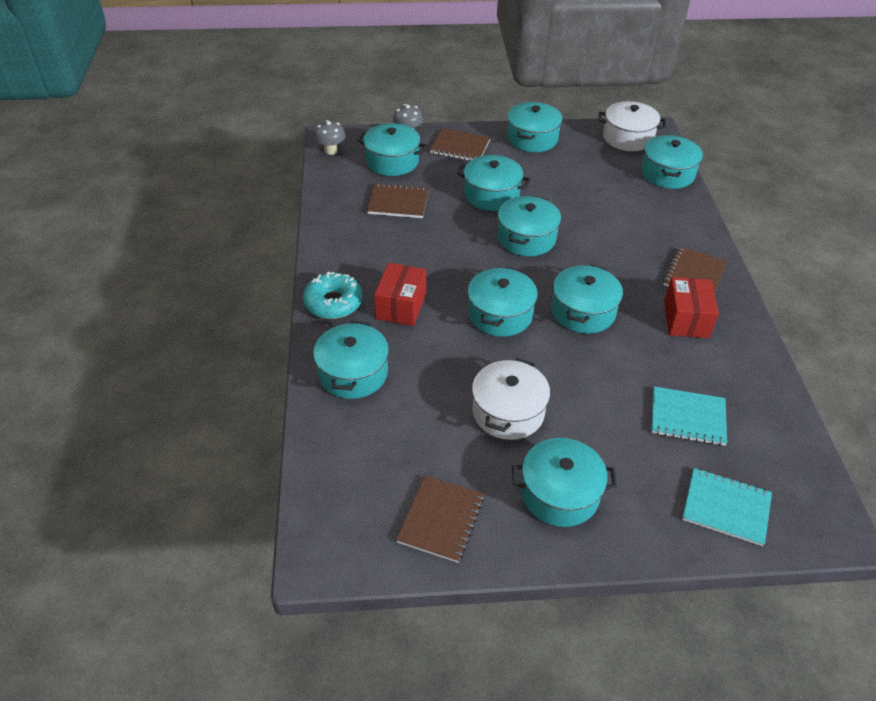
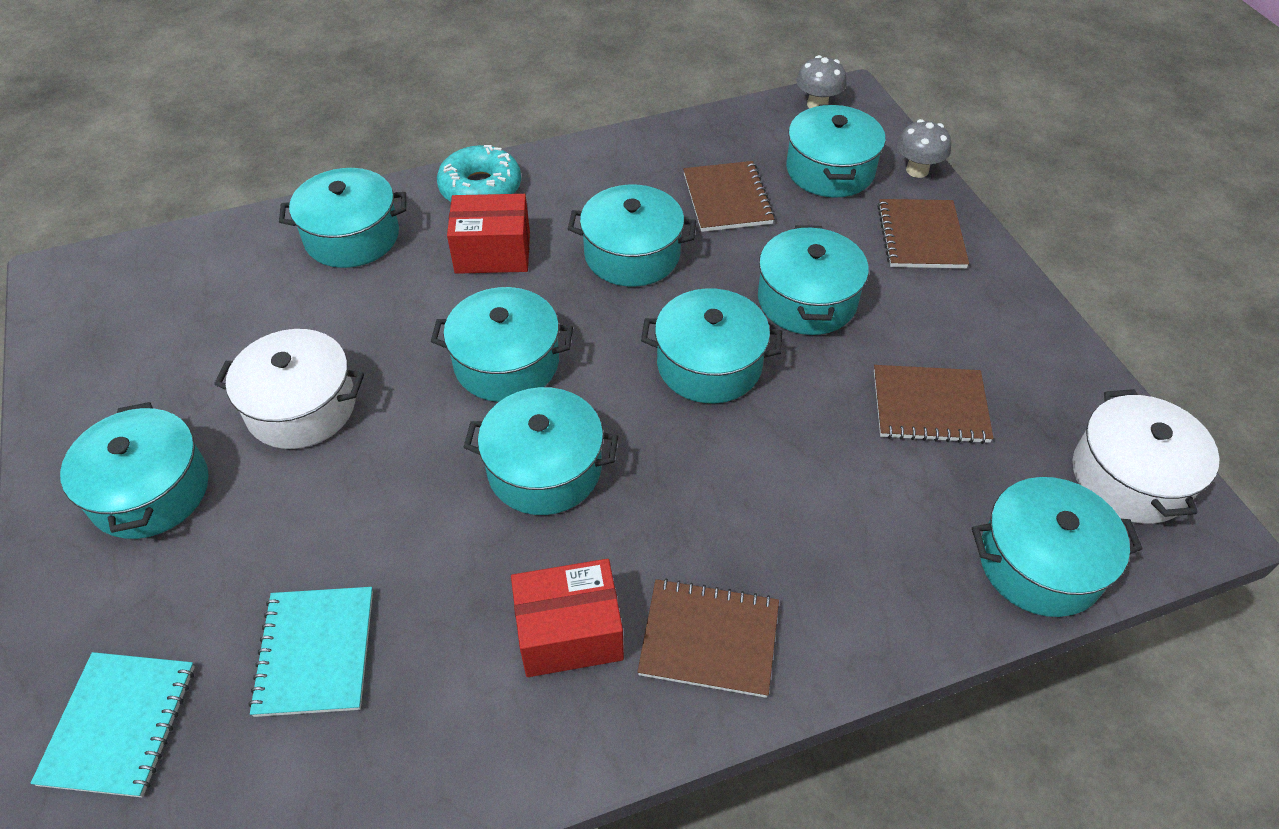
camera: 75 degrees right, 5 degrees up
(441, 519) = (110, 371): brown notebook -> brown notebook (930, 406)
(532, 138) = (1015, 325): turquoise pot -> turquoise pot (632, 254)

